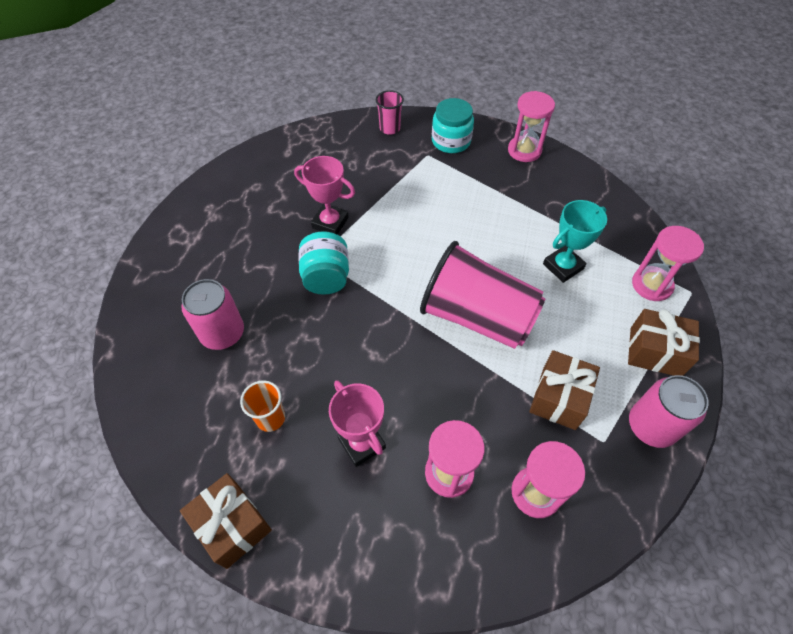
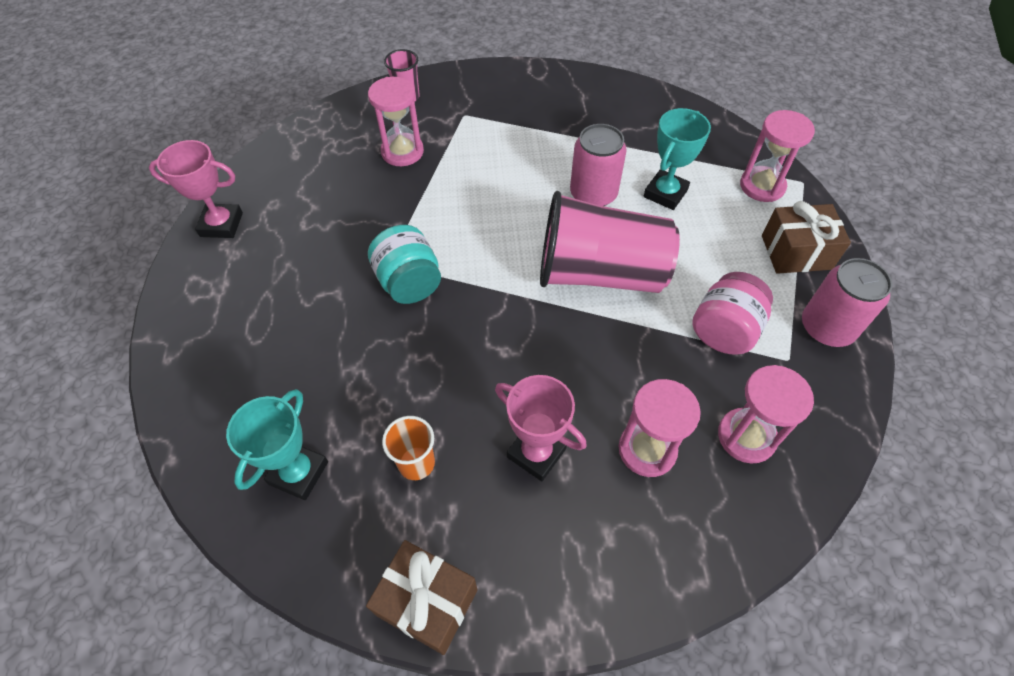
camera: 20 degrees left, 0 degrees up
(187, 395) = (298, 473): none -> turquoise trophy
(223, 333) = (311, 386): pink can -> pink can (593, 194)
(330, 223) = (385, 220): pink trophy -> pink trophy (221, 225)
(451, 141) = (484, 93): turquoise jar -> none
(524, 150) = (569, 83): pink hourglass -> pink hourglass (402, 152)
(559, 398) = (724, 330): brown gift -> pink jar

